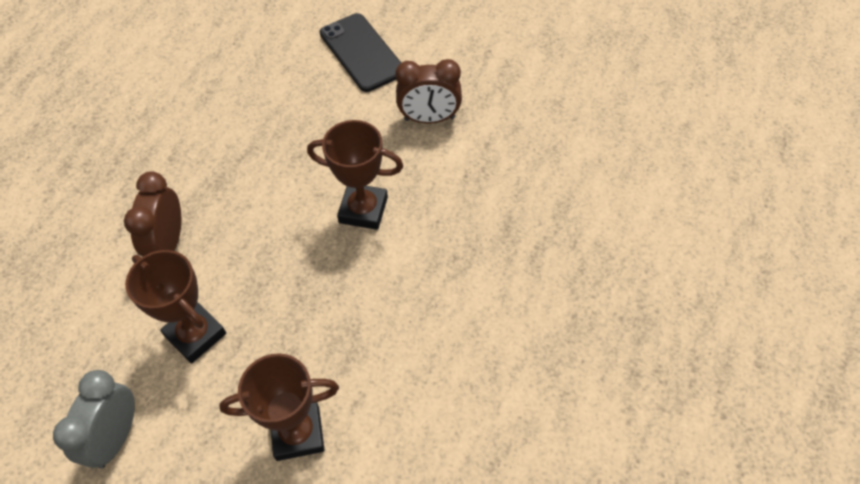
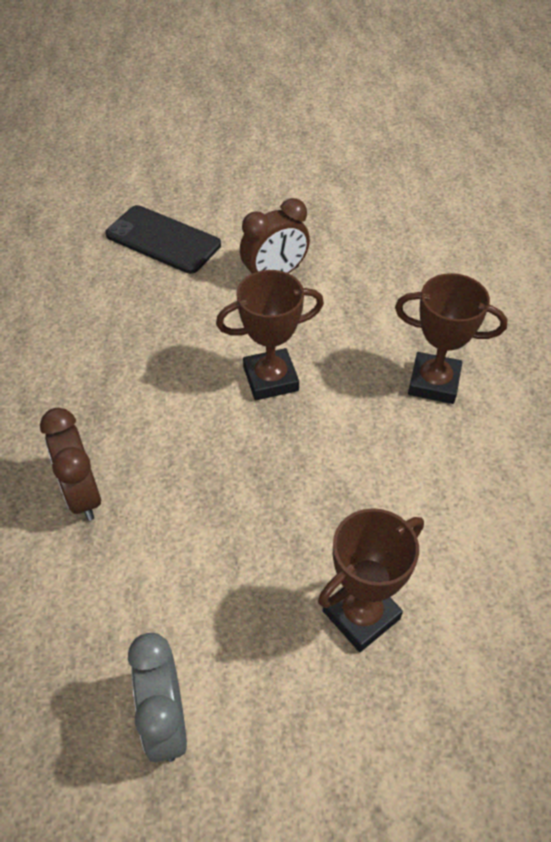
camera: 30 degrees left, 5 degrees down
(195, 334) = (180, 571): brown trophy -> brown trophy (434, 382)

